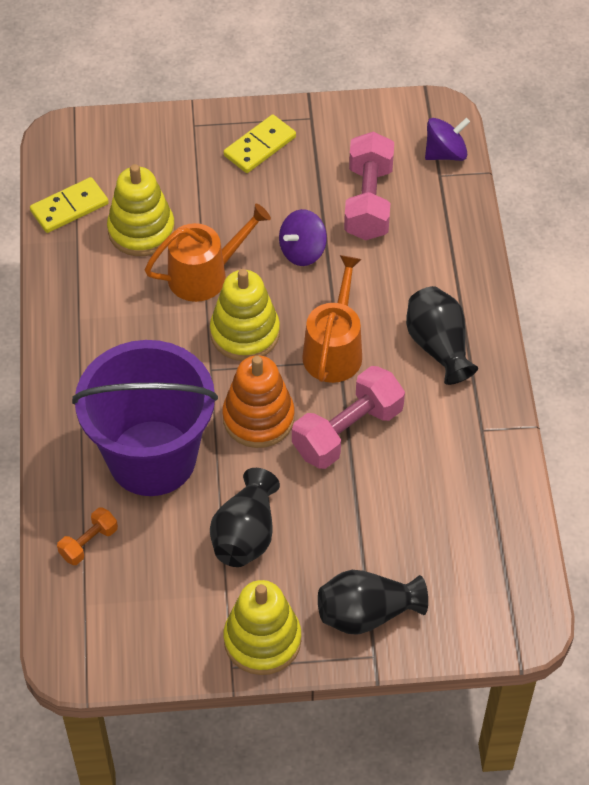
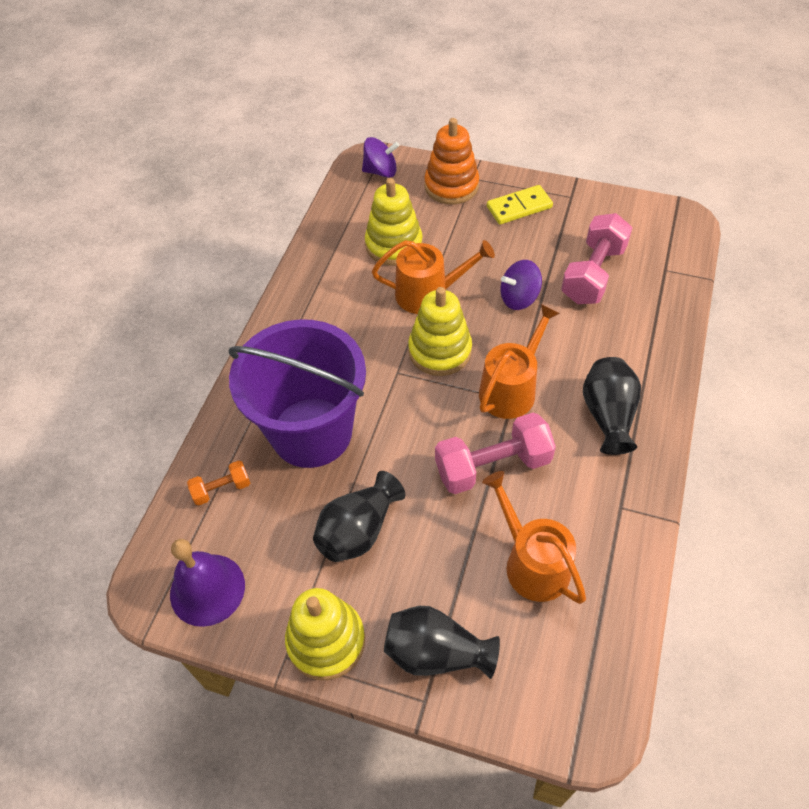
camera: 25 degrees right, 0 degrees up
(69, 208) = (347, 213): yellow domino -> none
(125, 637) = (207, 589): none -> purple bell
(258, 418) = (418, 427): orange stacking toy -> orange stacking toy (451, 186)
(421, 507) = (532, 563): none -> orange watering can
(445, 153) = (677, 253): purple spinning top -> purple spinning top (381, 171)

